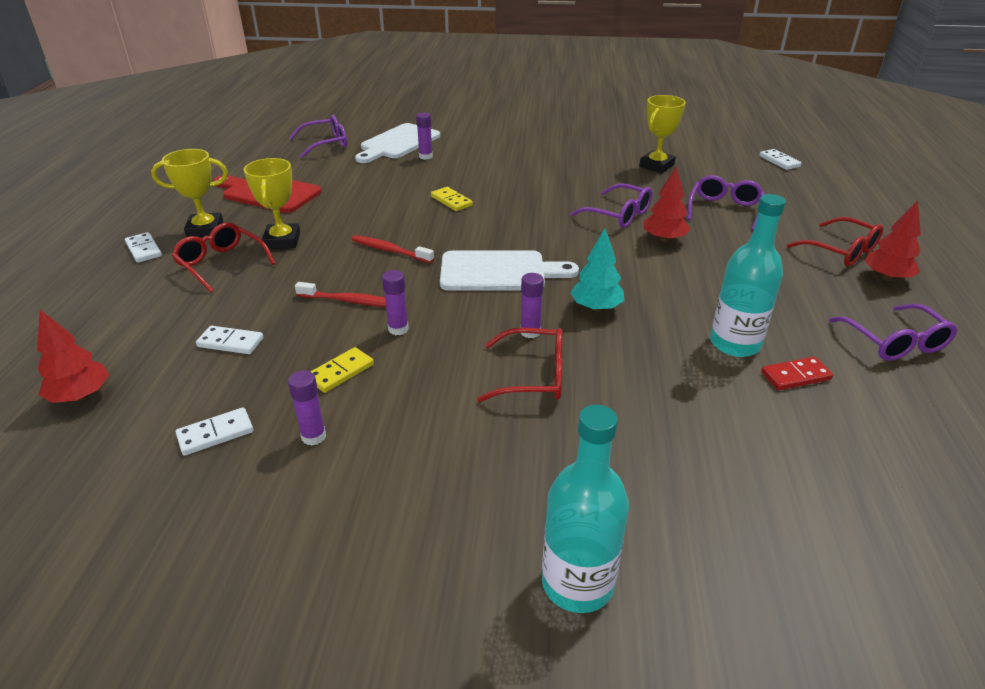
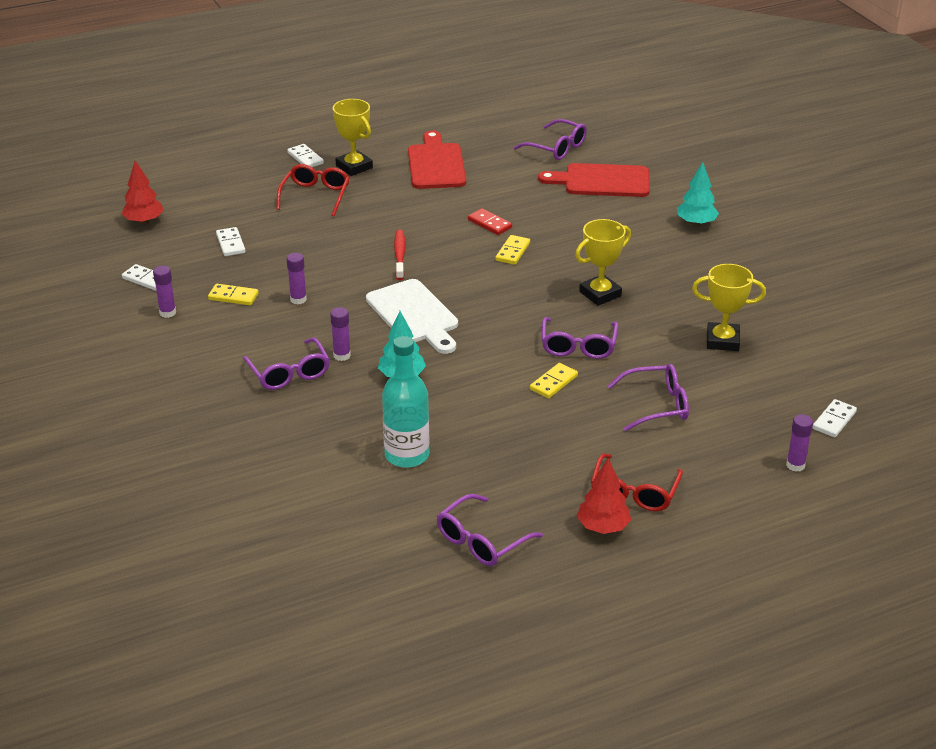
camera: 60 degrees right, 0 degrees up
(143, 249) = (305, 158): white domino -> white domino turned 60 degrees counterclockwise
(282, 241) = (369, 204): yellow trophy -> yellow trophy (600, 294)
(349, 301) = (315, 266): red toothbrush -> none
(398, 143) = (602, 181): white cutting board -> red cutting board
(425, 156) = (589, 206): purple glue stick -> purple glue stick (795, 465)
(497, 132) = (696, 223): none -> turquoise tree
(533, 376) = (289, 373): red glasses -> purple glasses
(577, 583) = (117, 442): turquoise bottle -> none
(664, 239) = (554, 383): red tree -> yellow domino
(795, 376) = (385, 492): red domino -> red domino (490, 224)

